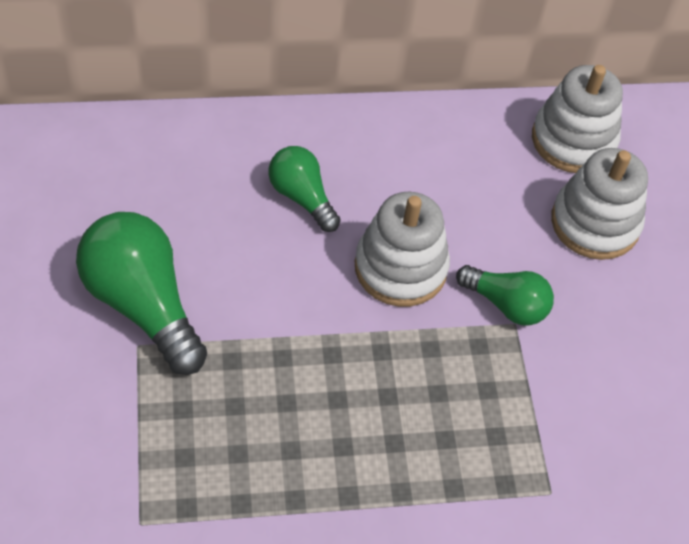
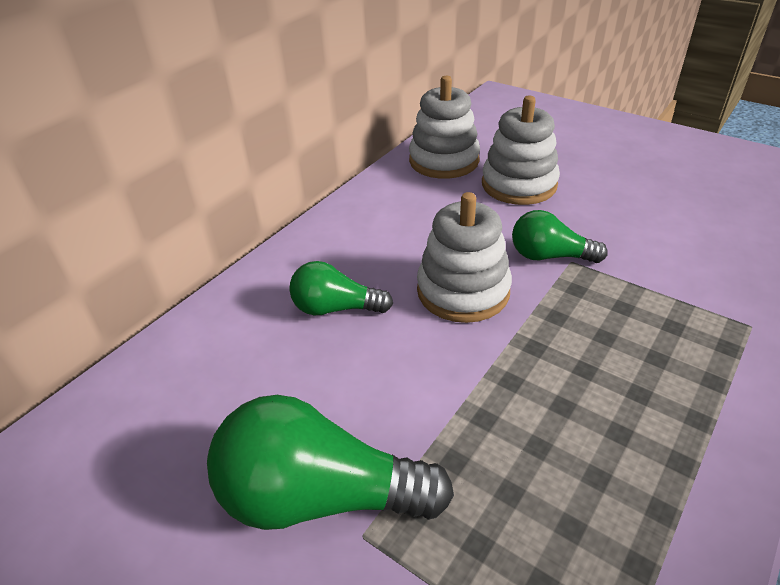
camera: 40 degrees left, 15 degrees down
(506, 304) = (549, 256): green light bulb -> green light bulb turned 150 degrees counterclockwise

